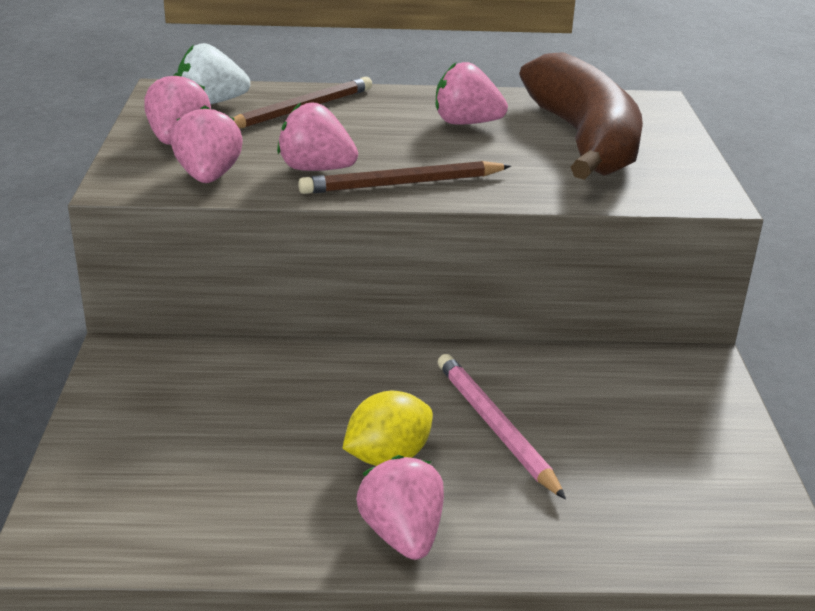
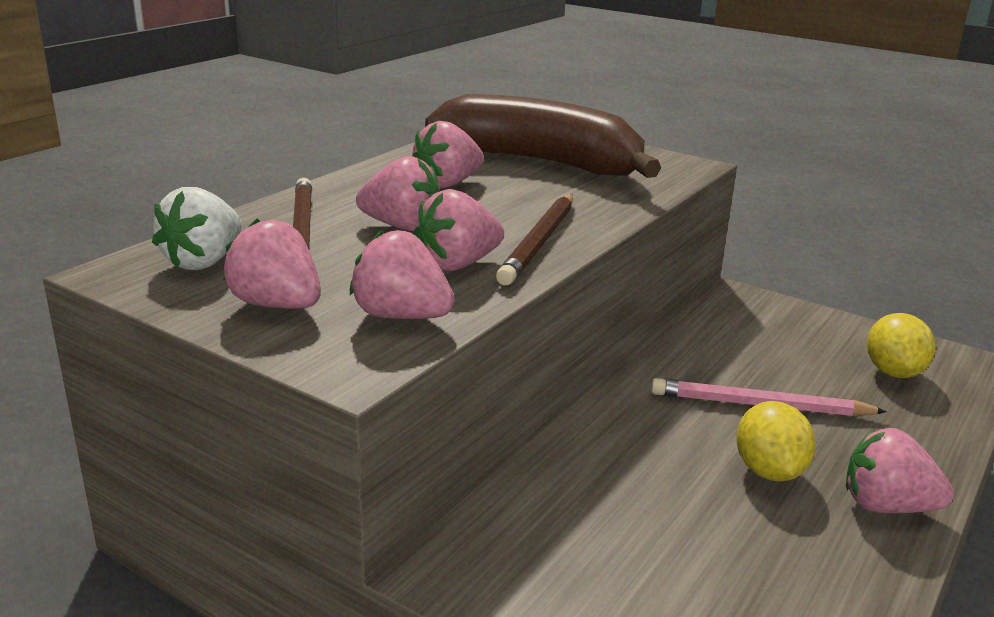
camera: 55 degrees left, 5 degrees down
(356, 134) = (402, 226): none -> pink strawberry
(675, 495) = (893, 372): none -> yellow lemon

